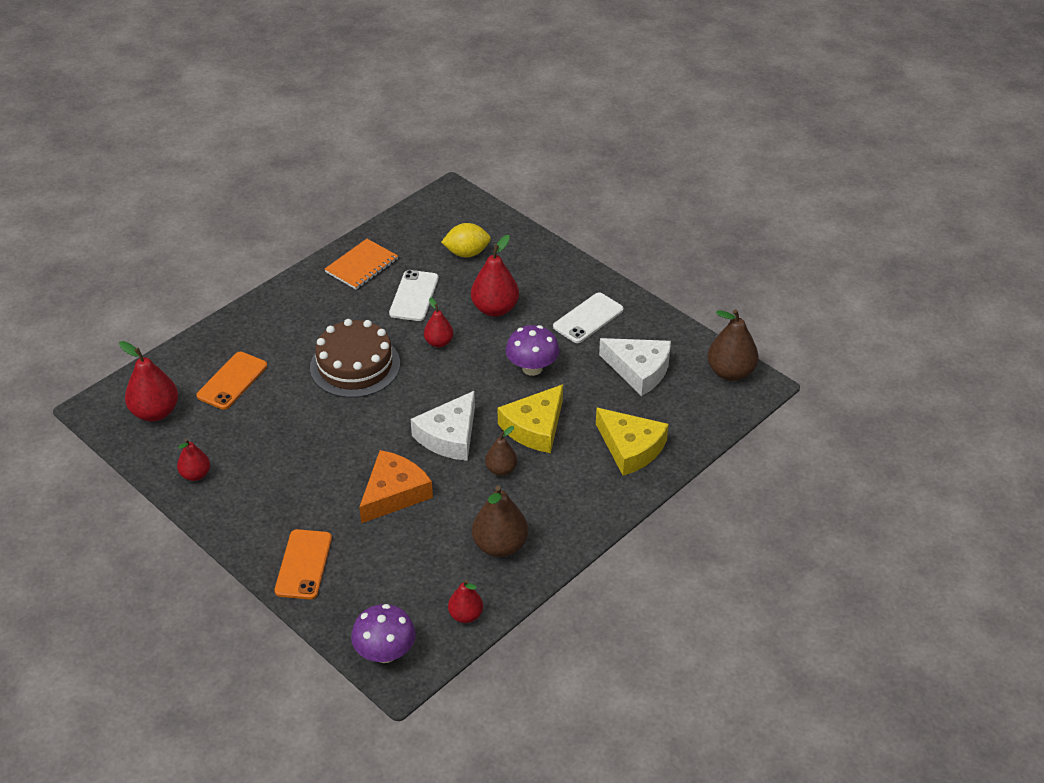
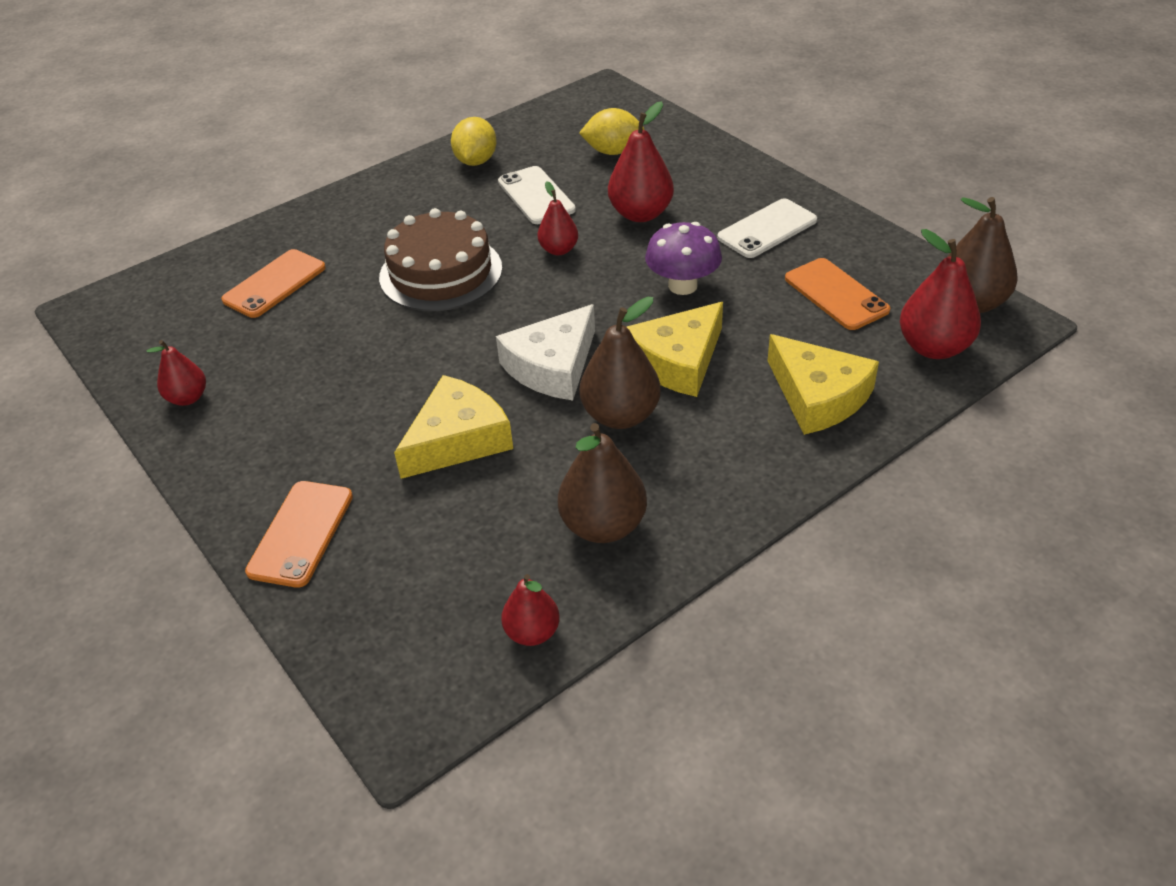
camera: 10 degrees right, 0 degrees up
(155, 412) = (162, 317): red pear -> red pear (934, 347)
(362, 266) = (476, 161): orange notebook -> yellow lemon
(385, 652) = (391, 684): purple mushroom -> none
(394, 493) = (458, 439): orange cheese -> yellow cheese
(414, 296) = (536, 196): white phone -> white phone turned 45 degrees counterclockwise
(501, 469) = (620, 415): brown pear -> brown pear, size x1.66
(639, 370) = (836, 294): white cheese -> orange phone

